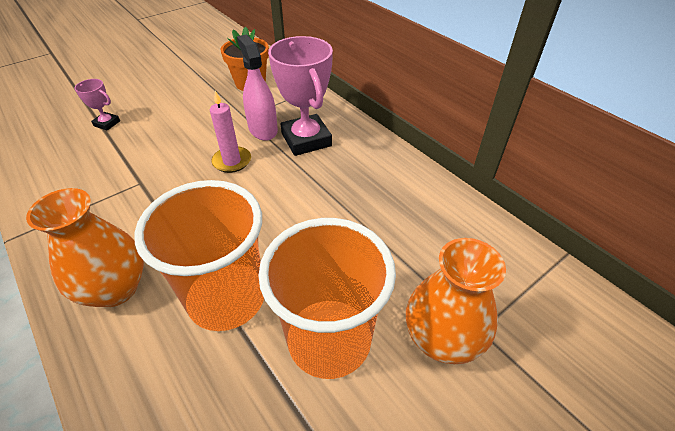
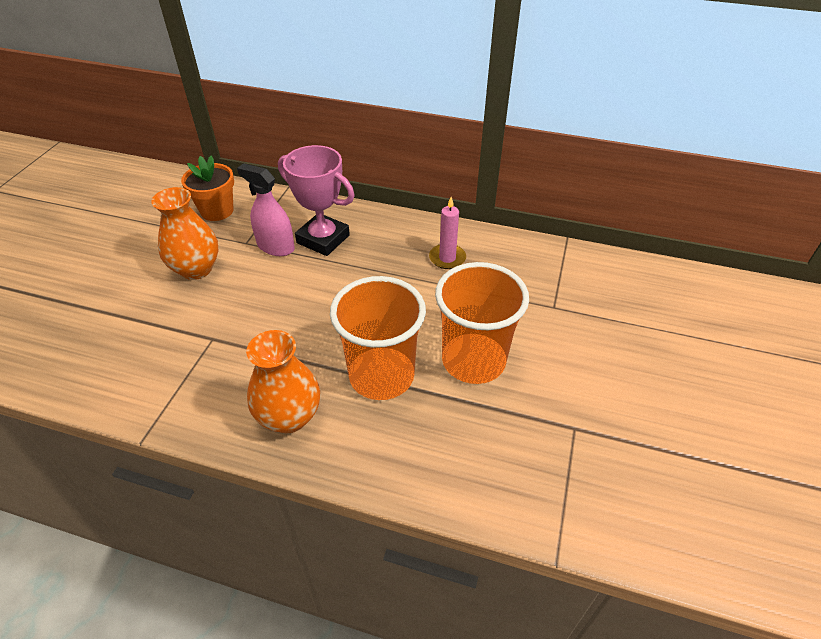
camera: 35 degrees left, 0 degrees up
(107, 123) = (109, 307): pink trophy -> none
(232, 161) = (277, 284): pink candle -> pink candle (447, 258)
(441, 339) = (537, 323): orange vase -> orange vase (196, 269)

